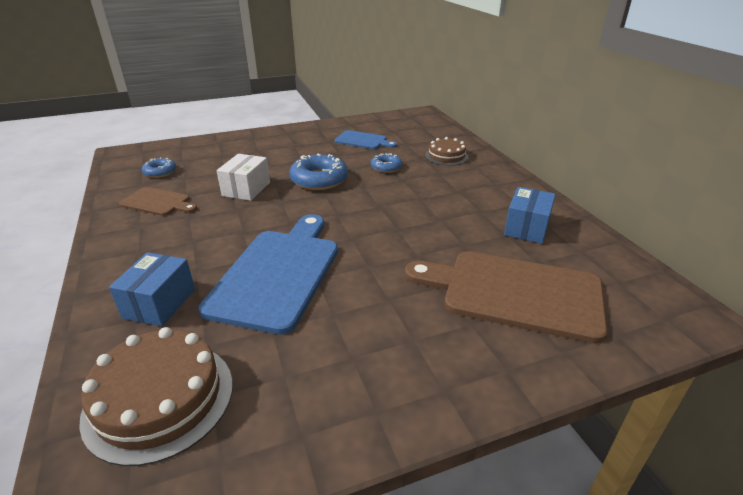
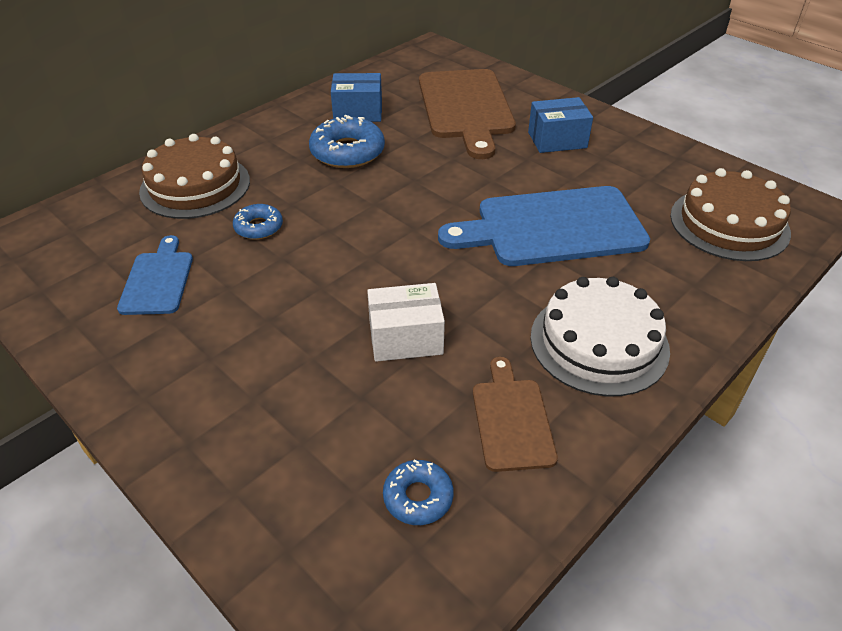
camera: 115 degrees left, 10 degrees up
(157, 247) = (599, 342): none -> white cake
(159, 303) = (663, 282): blue box -> blue box (557, 140)
(319, 180) = (332, 276): blue donut -> blue donut (347, 152)
(446, 156) = (195, 186): brown cake -> brown cake, size x1.66

